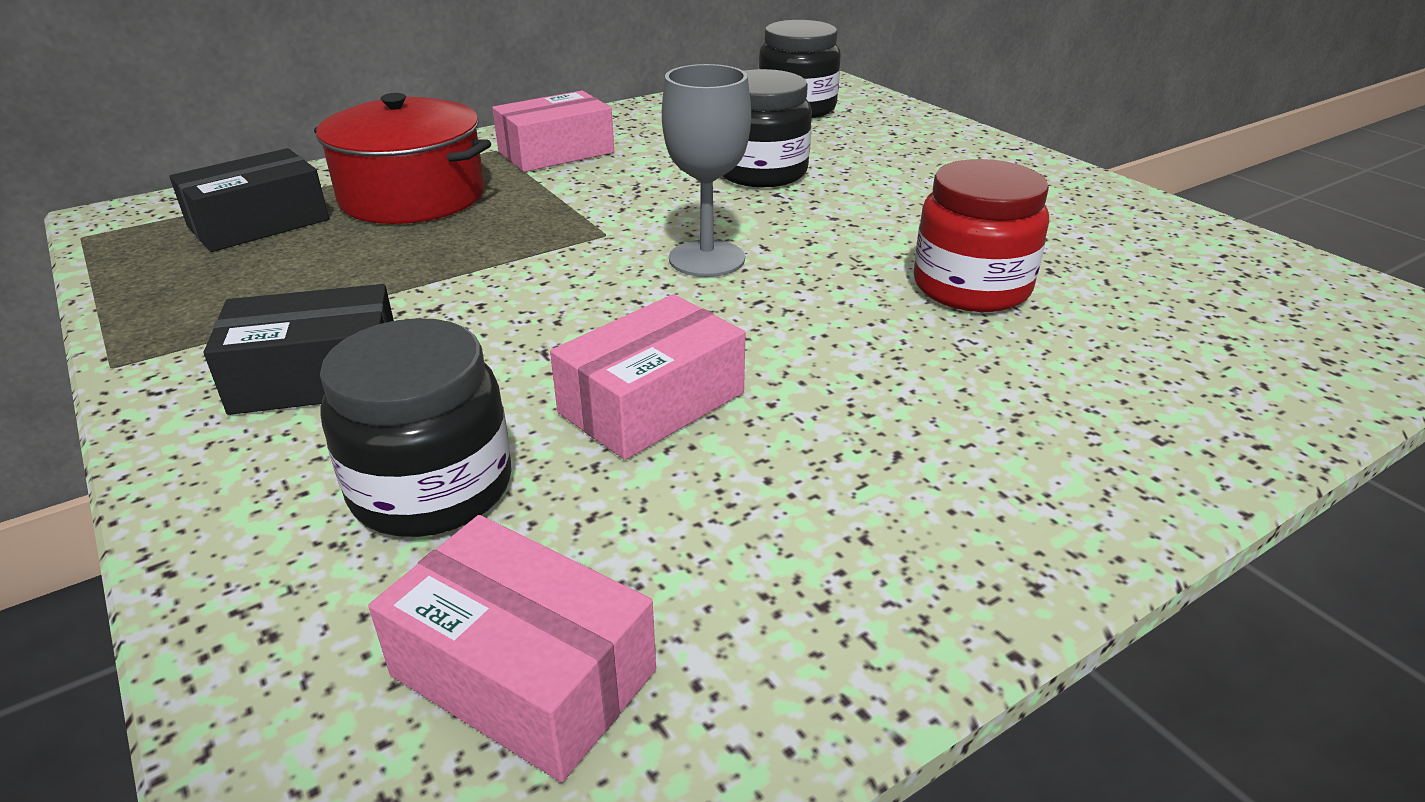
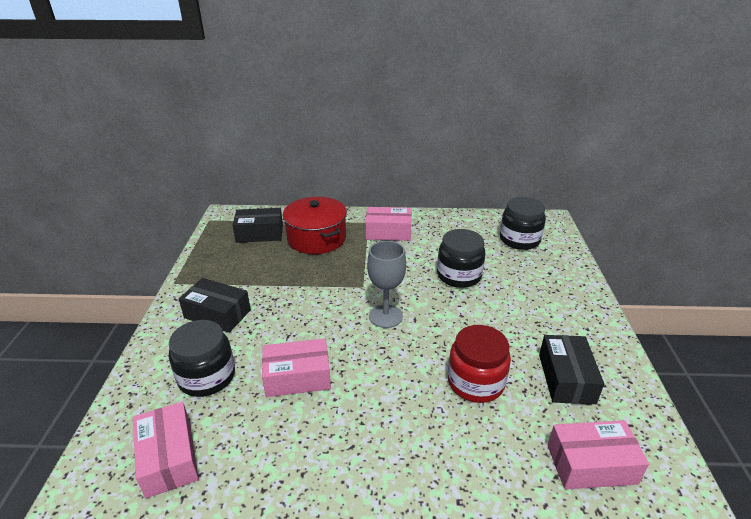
camera: 35 degrees right, 0 degrees up
(1082, 236) = (566, 378): none -> black box
(1245, 314) = (591, 464): none -> pink box

